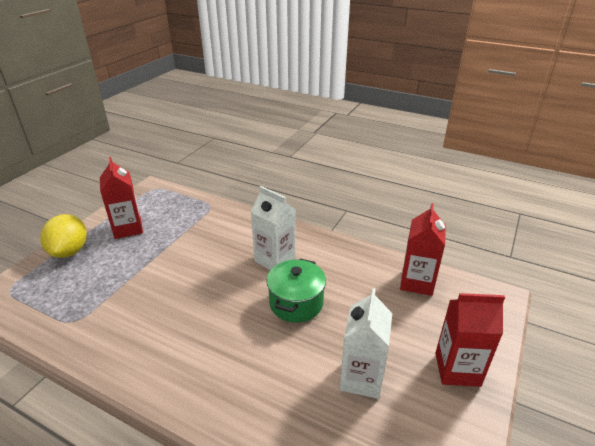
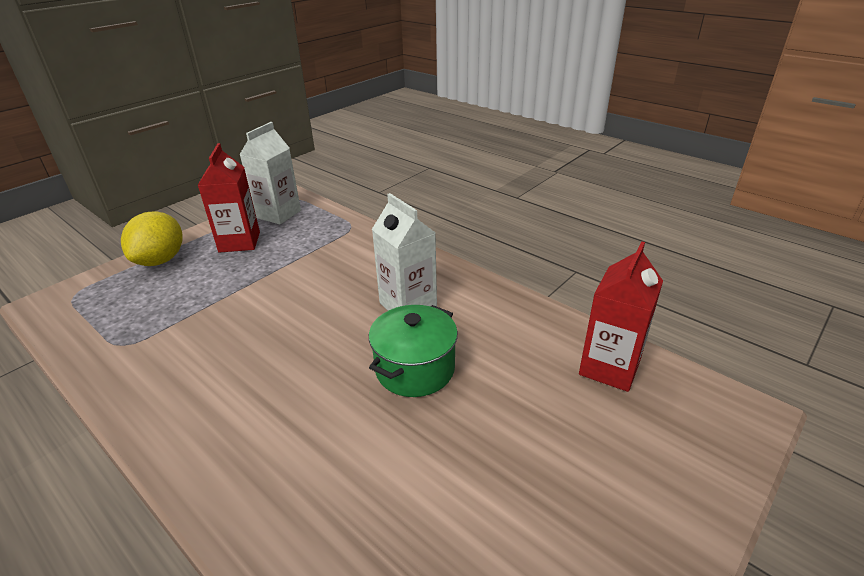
camera: 15 degrees right, 0 degrees up
(361, 378) = (472, 499): white carton -> white carton (278, 214)
(457, 369) = (637, 518): red carton -> none

